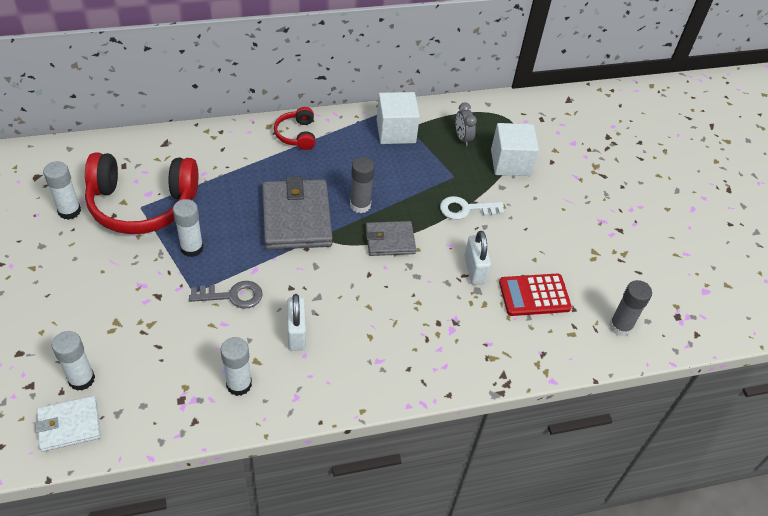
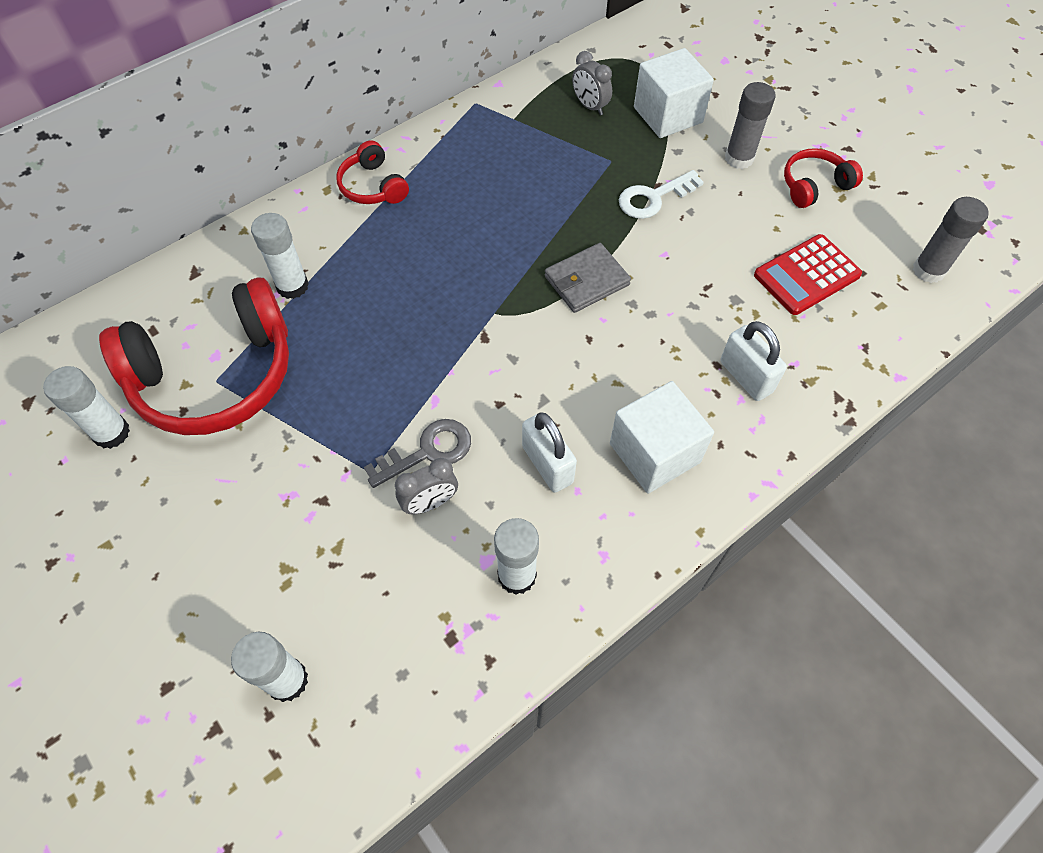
camera: 20 degrees left, 10 degrees up
(69, 425) = (312, 760): white wallet -> none
(192, 248) = (328, 408): white glue stick -> white glue stick (292, 286)
(216, 324) = (430, 503): none -> grey clock
(296, 218) = (445, 302): grey wallet -> none
(360, 205) = (518, 249): grey glue stick -> grey glue stick (739, 158)
(396, 131) = (500, 130): white cube -> white cube (654, 453)
(474, 270) = (715, 273): white padlock -> white padlock (745, 377)
(578, 243) = (814, 186): none -> red headphones

